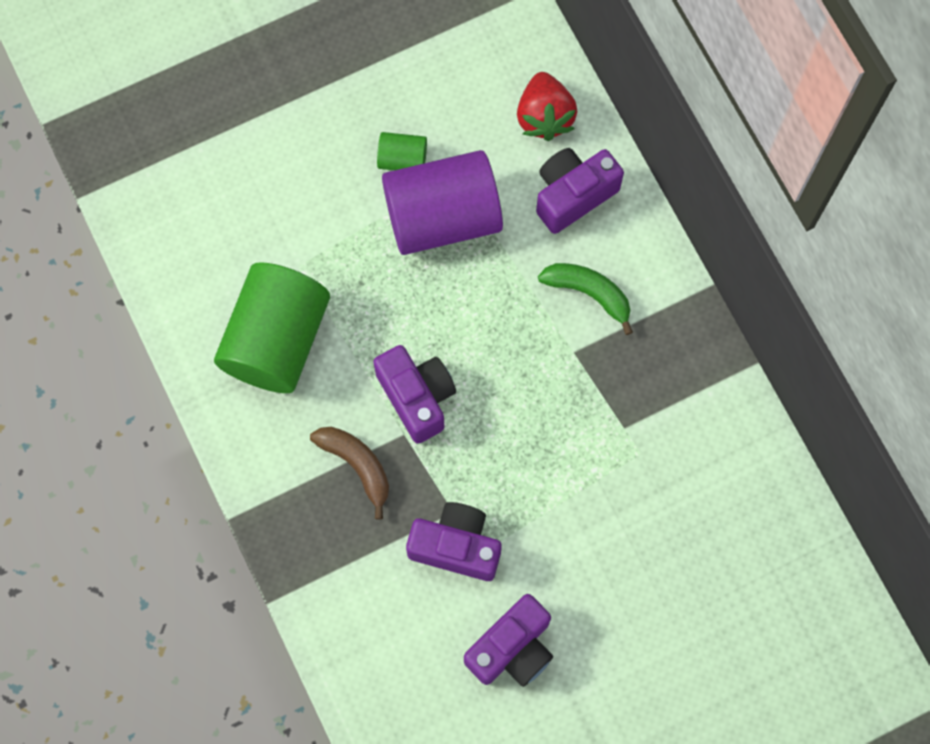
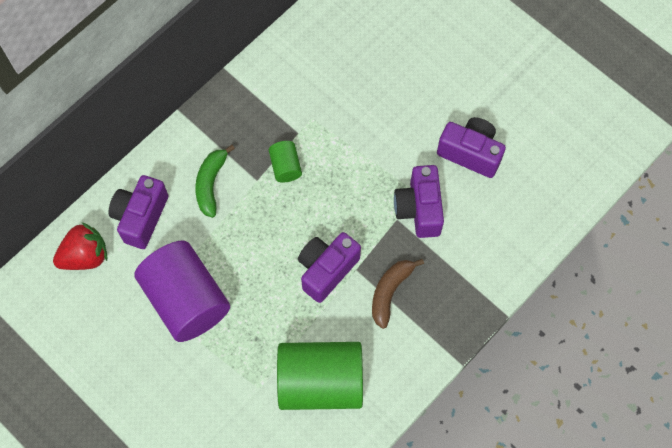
camera: 110 degrees left, 5 degrees down
(402, 159) = (150, 344): green cylinder -> green cylinder (285, 167)
(573, 195) = (141, 217): purple camera -> purple camera turned 75 degrees clockwise

